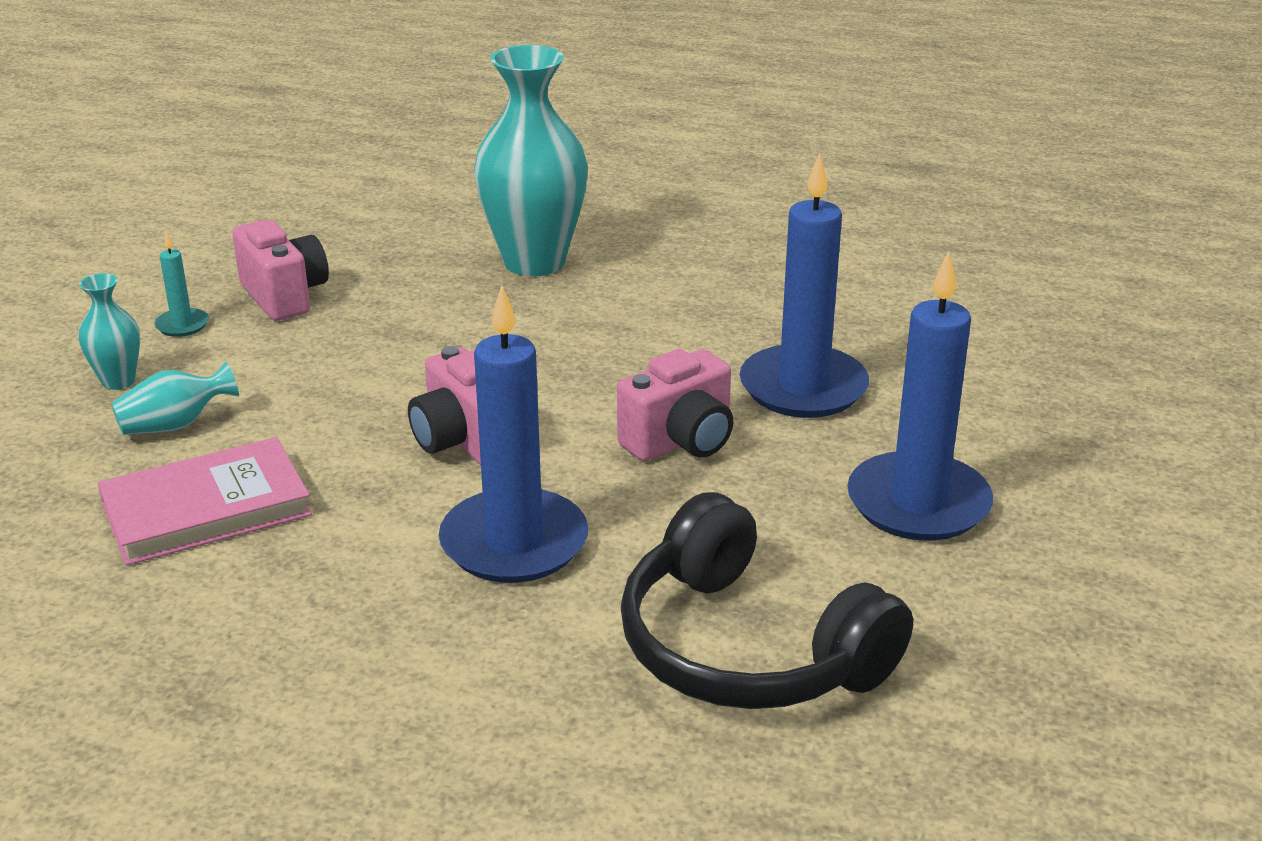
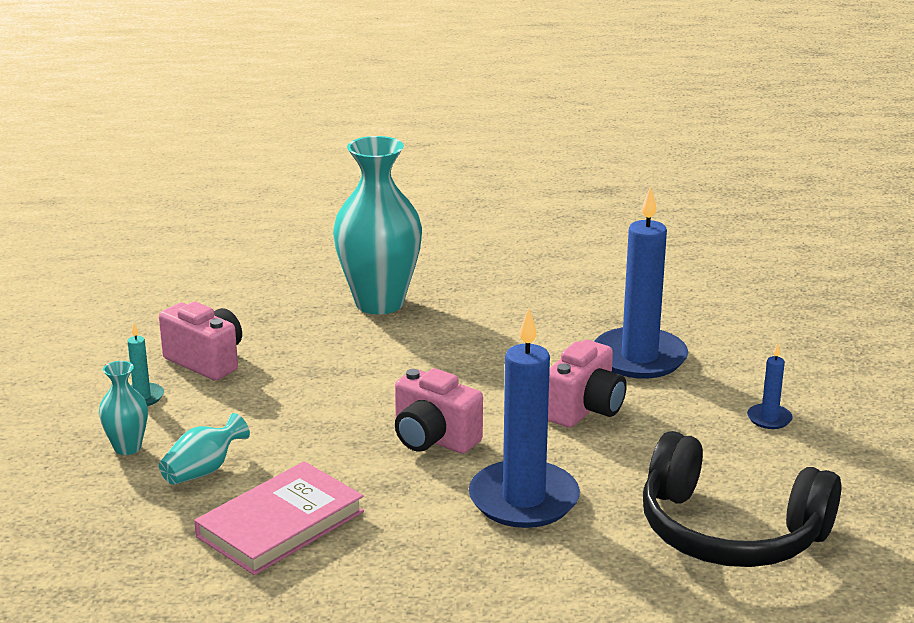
camera: 20 degrees left, 5 degrees down
(918, 503) = (769, 419): blue candle -> blue candle, size x0.44

